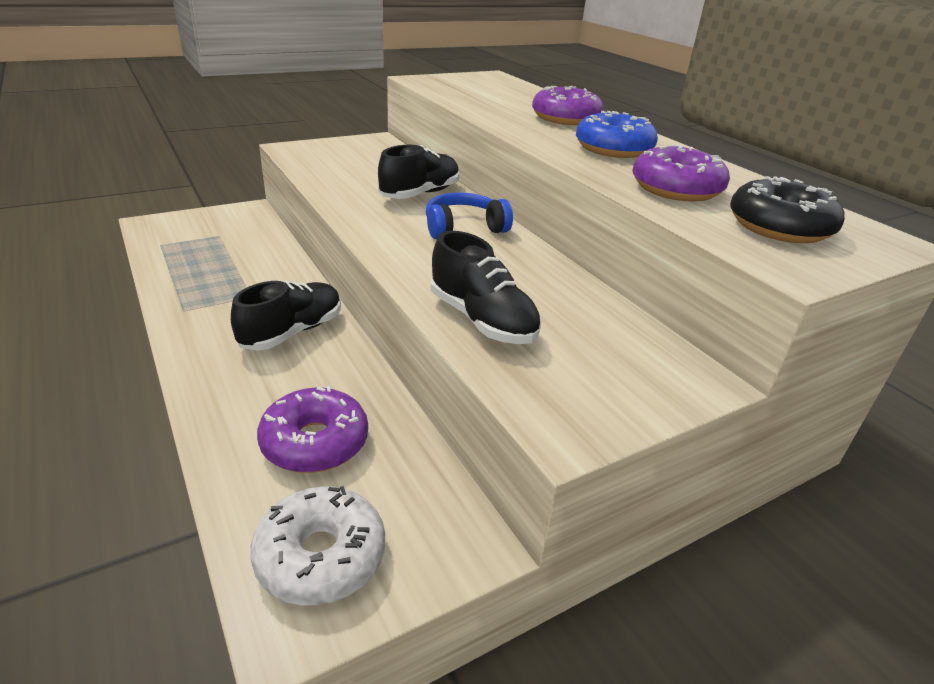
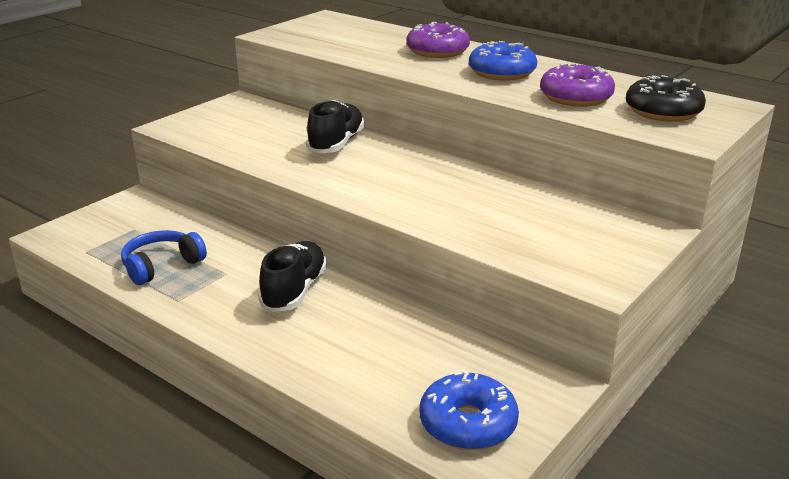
camera: 20 degrees left, 5 degrees down
(315, 442) = (394, 361): purple donut -> none
(321, 556) = (468, 423): white donut -> blue donut
(464, 228) = (402, 165): blue headphones -> blue headphones (161, 266)
(482, 320) = (484, 230): black shoe -> none

